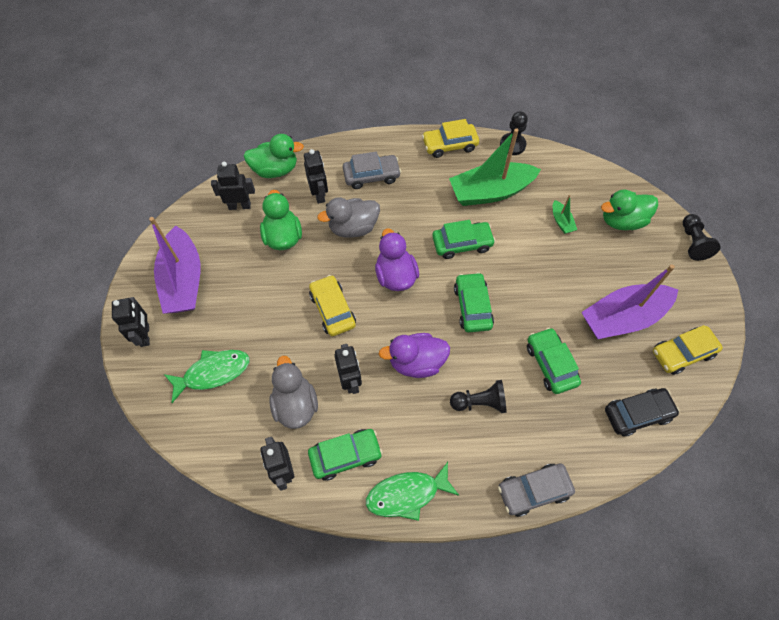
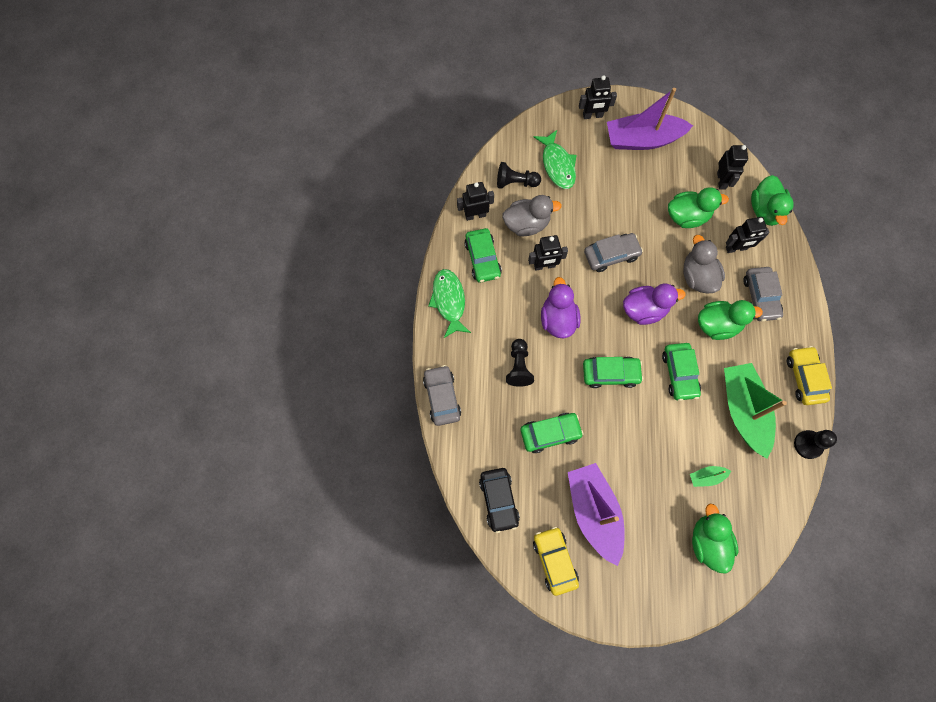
camera: 95 degrees right, 10 degrees up
(332, 309) = (611, 255): yellow car -> grey car
(405, 211) = (717, 325): none -> green duck
(693, 242) = (680, 613): black pawn -> black pawn (515, 182)

